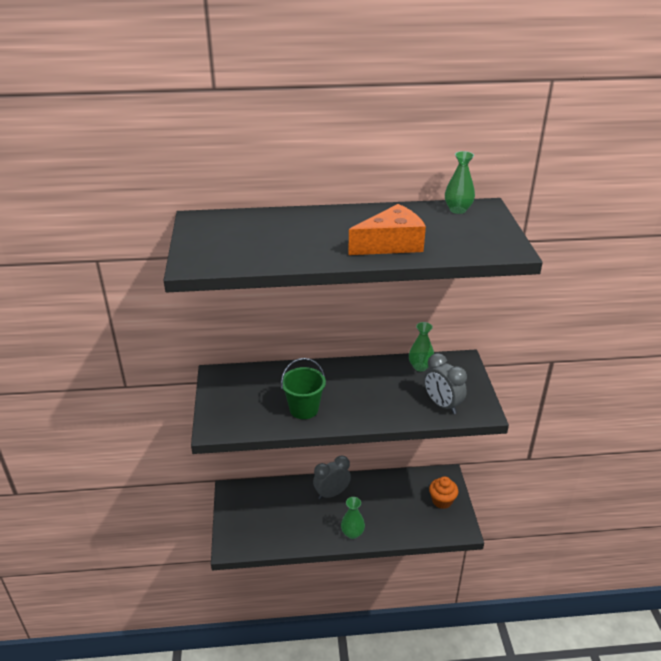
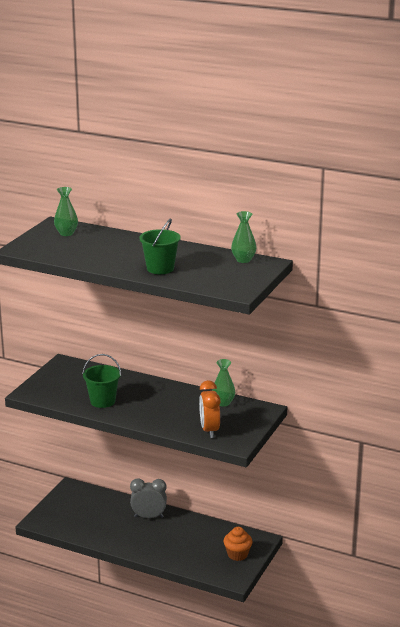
camera: 30 degrees right, 10 degrees down
(352, 533) = (139, 547): green vase -> green vase (66, 233)
(391, 244) = (160, 268): orange cheese -> green bucket
(442, 405) = (209, 430): grey clock -> orange clock

